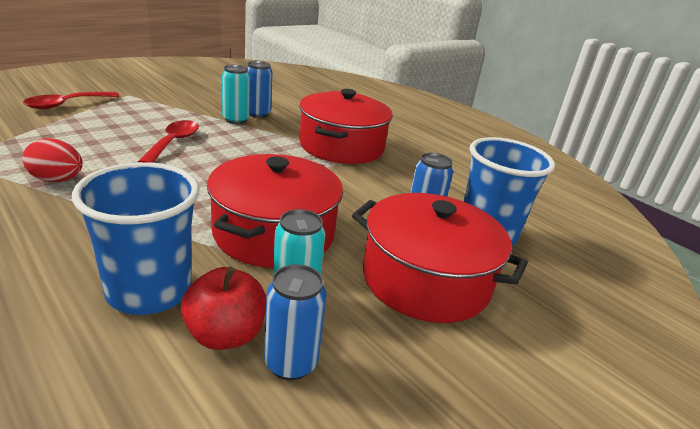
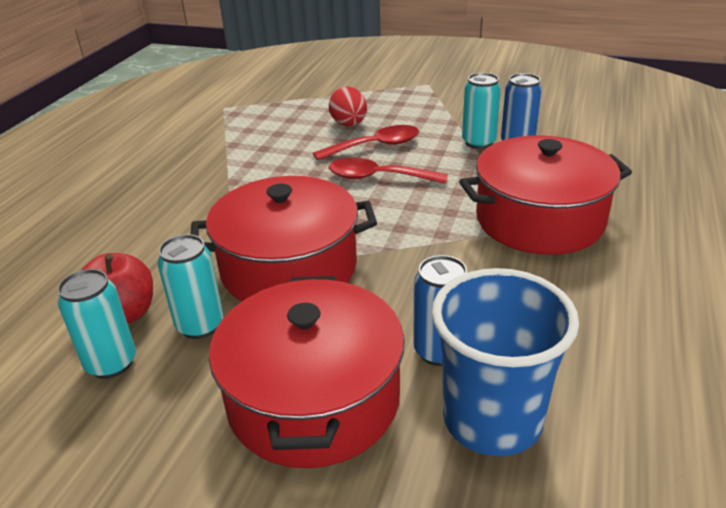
camera: 65 degrees right, 5 degrees up
(57, 180) = (246, 147): red egg -> red egg (349, 124)
(66, 104) = (362, 81): red spoon -> red spoon (378, 177)
(149, 291) = (147, 256): blue cup -> none
(291, 363) = (111, 363): blue can -> turquoise can

